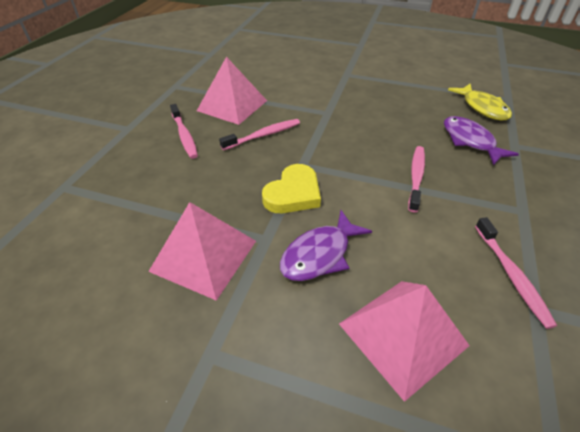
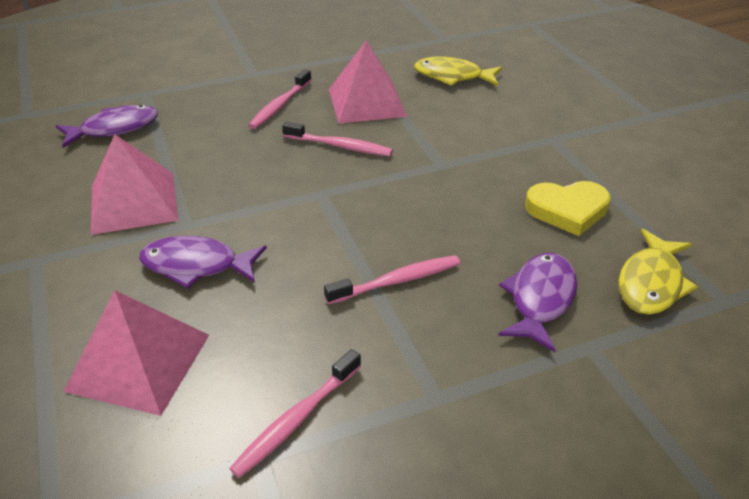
camera: 50 degrees right, 5 degrees down
(86, 224) = (115, 129): none -> purple fish
(250, 70) = (453, 76): none -> yellow fish
(293, 193) = (267, 209): yellow heart -> yellow heart (567, 210)

